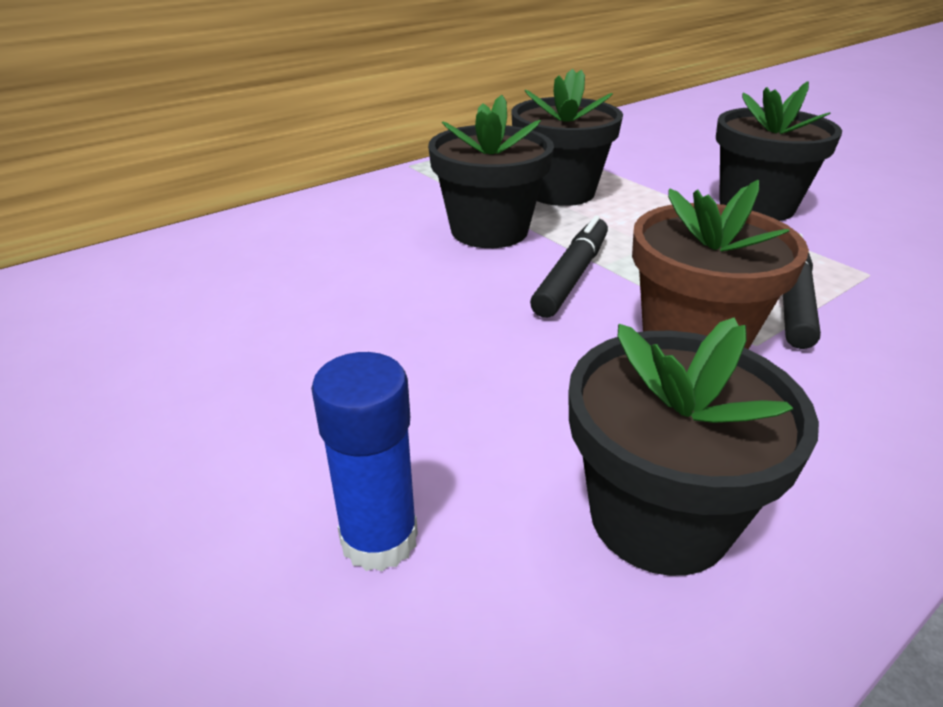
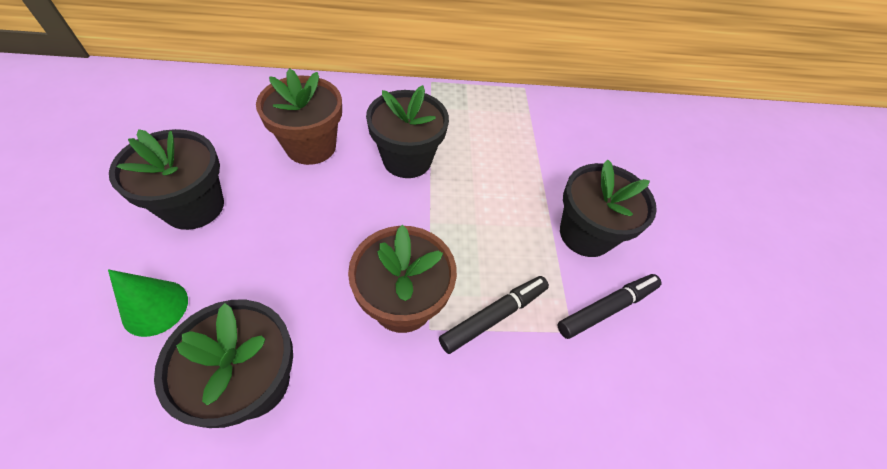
camera: 30 degrees right, 20 degrees up
(346, 269) = (311, 146): none -> brown flower pot
(379, 539) = (155, 307): blue glue stick -> green cone
(560, 191) = (484, 151): black flower pot -> black flower pot (194, 206)
(571, 276) = (404, 219): black marker -> black marker (606, 308)

